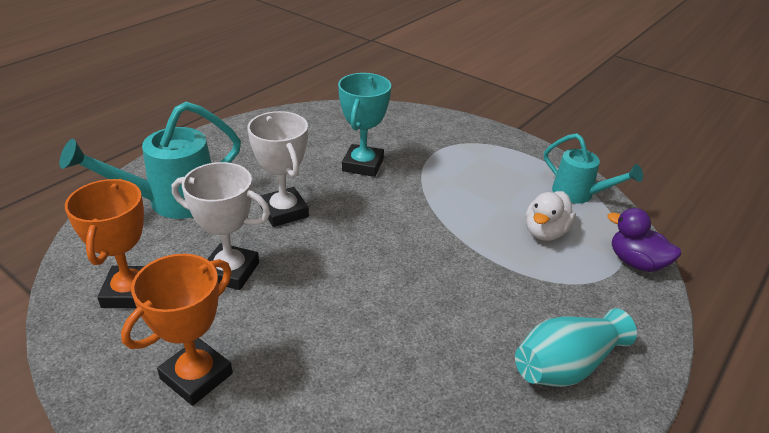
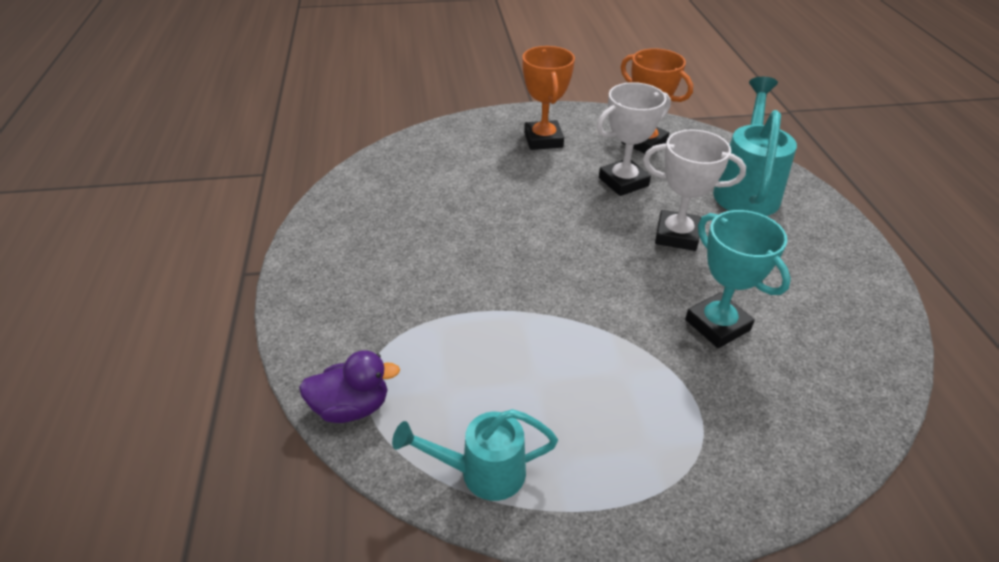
camera: 135 degrees right, 5 degrees up
(545, 232) = (466, 378): white duck -> none
(566, 366) = (352, 267): turquoise vase -> none

